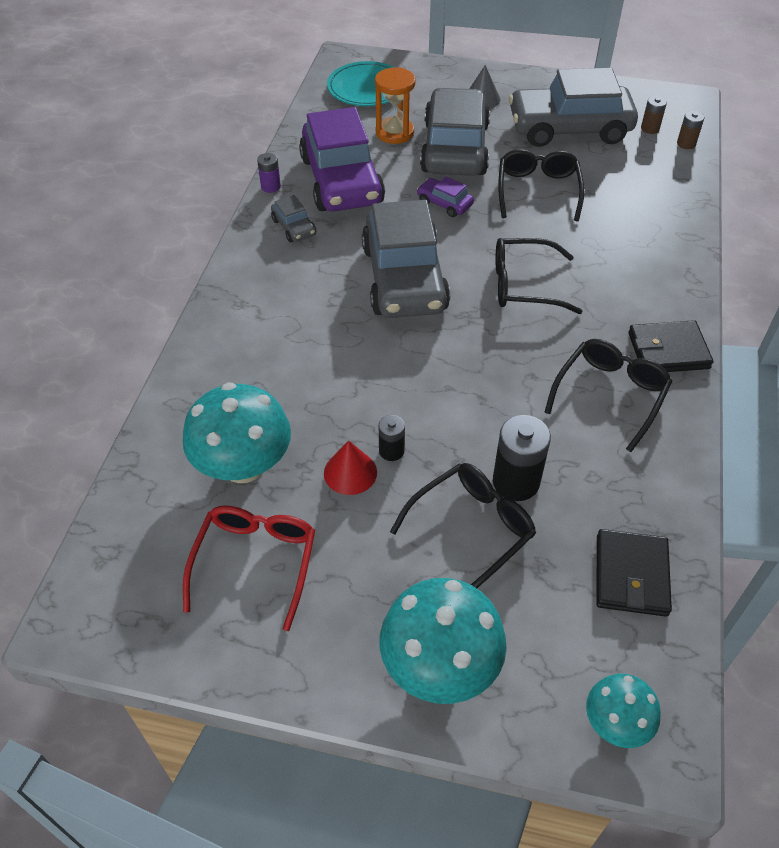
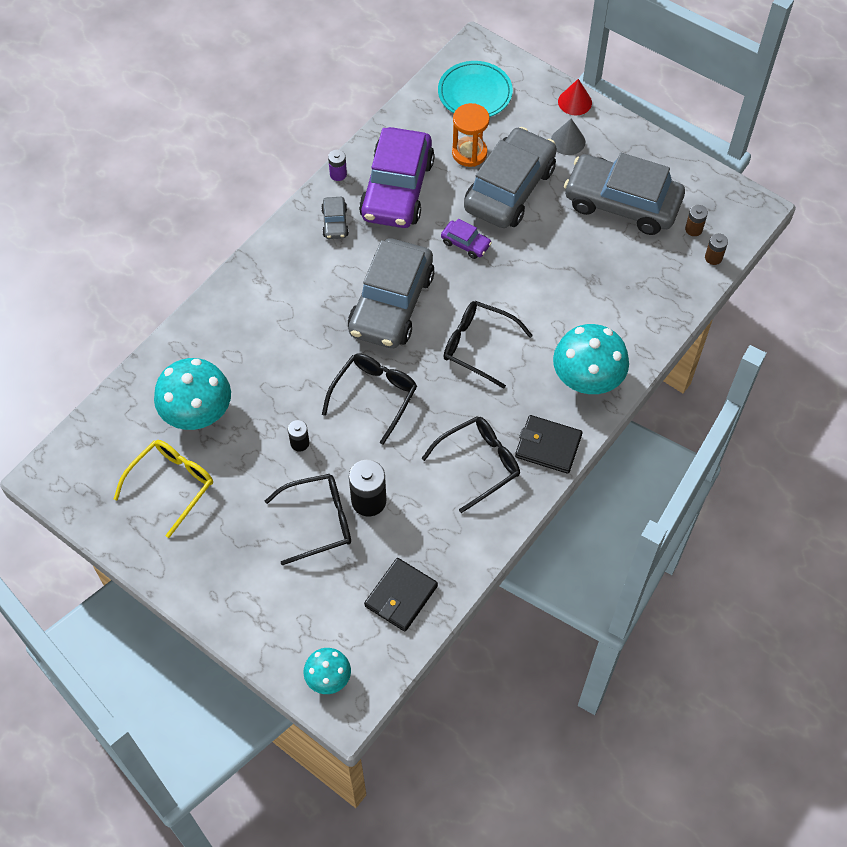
camera: 25 degrees right, 10 degrees up
(255, 563) = (171, 485): red glasses -> yellow glasses
(350, 472) = (264, 447): red cone -> red cone (575, 102)
(440, 666) = (246, 598): turquoise mushroom -> turquoise mushroom (587, 379)
(444, 203) = (465, 243): purple car -> purple car turned 150 degrees clockwise
(538, 191) = (549, 260): black glasses -> black glasses (374, 396)

